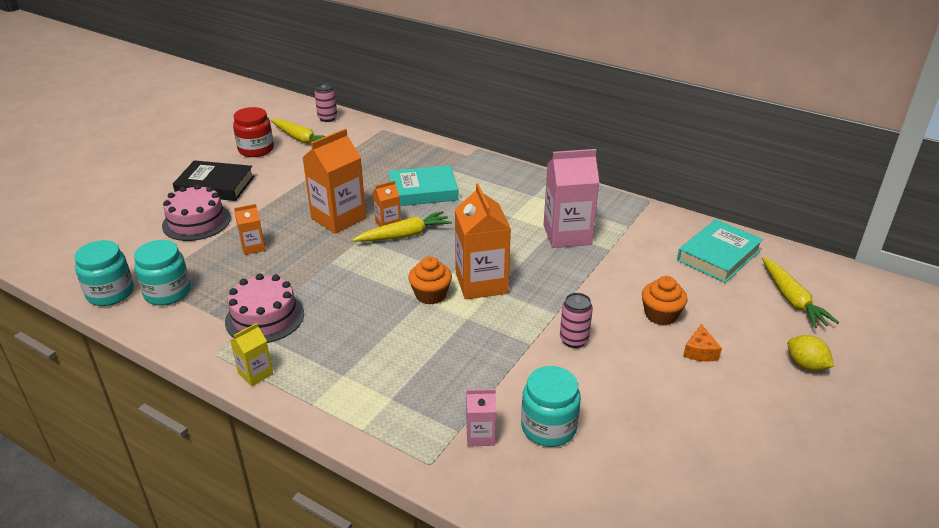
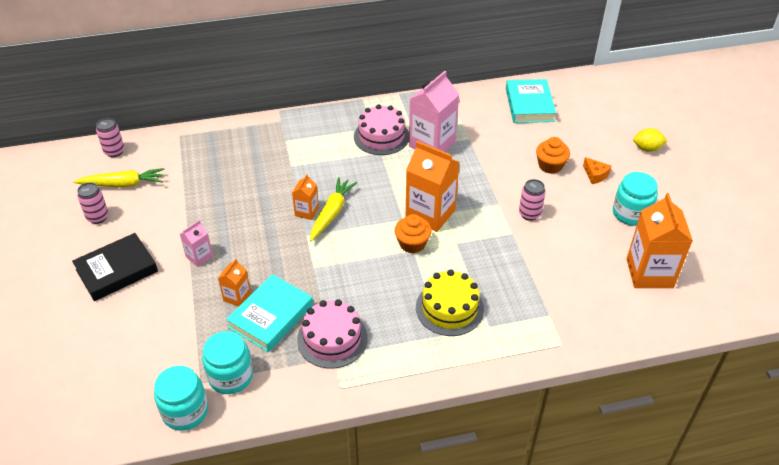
camera: 45 degrees left, 10 degrees up
(196, 222) = (155, 309): pink cake -> pink cake (381, 136)
(255, 373) = (388, 378): yellow carton -> none
(256, 149) = (98, 217): red jar -> pink can
(338, 218) = (264, 231): orange carton -> orange carton (649, 273)
(382, 361) = (449, 308): none -> yellow cake
(423, 191) = (292, 170): turquoise book -> turquoise book (271, 316)
(480, 435) = (562, 308): pink carton -> pink carton (199, 257)
(548, 427) = (586, 276): turquoise jar -> turquoise jar (631, 213)
(792, 299) = (596, 111): yellow carrot -> none

